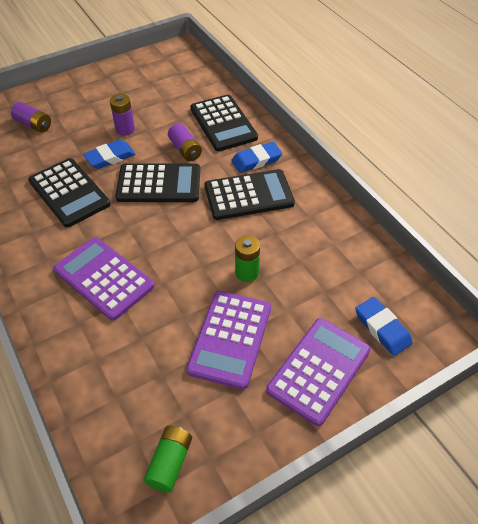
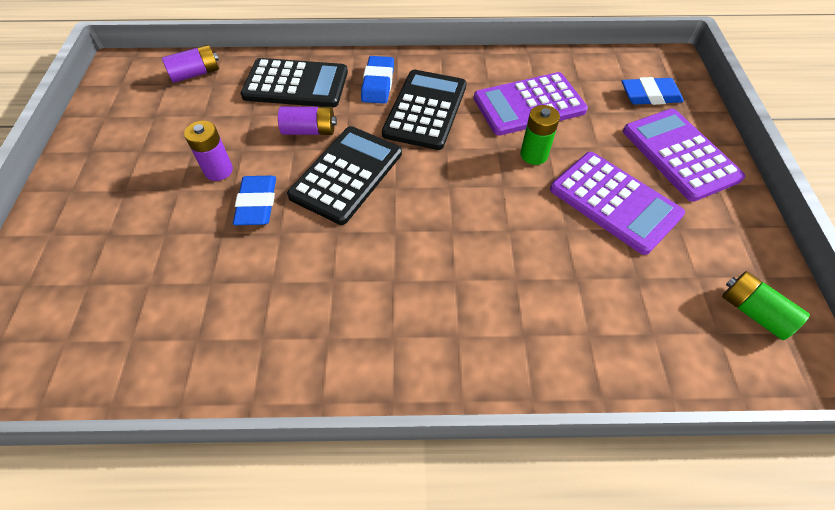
camera: 60 degrees left, 5 degrees up
(34, 125) = (102, 267): purple battery -> purple battery (196, 73)
(69, 193) = (286, 270): black calculator -> none
(104, 278) = (466, 283): purple calculator -> purple calculator (529, 105)

